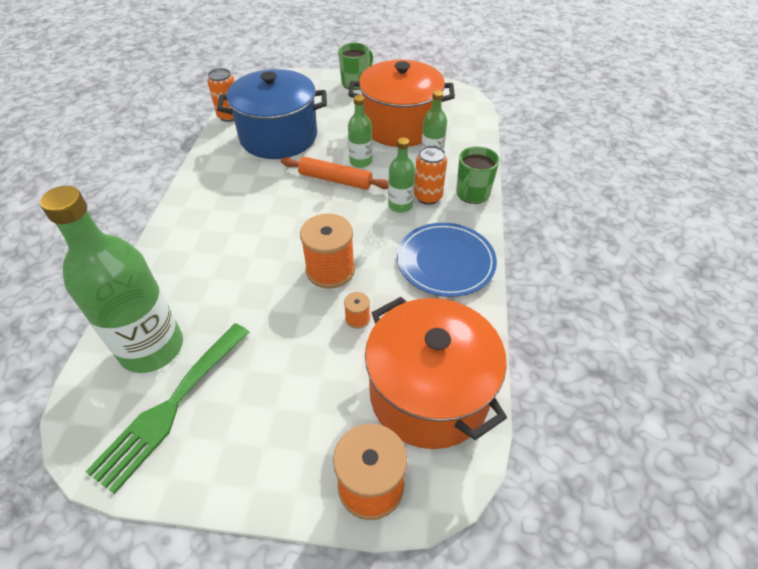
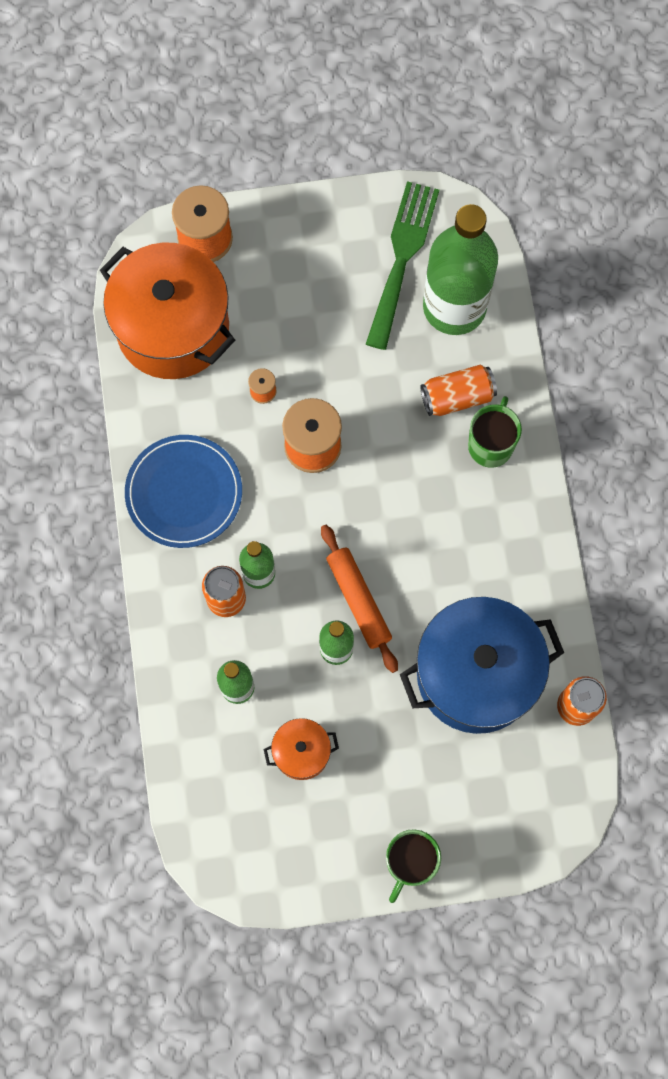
camera: 165 degrees right, 25 degrees up
(196, 278) = (457, 397): none -> orange can
(335, 180) = (359, 600): orange rolling pin -> orange rolling pin turned 60 degrees clockwise
(400, 126) = (301, 752): orange pot -> orange pot, size x0.46
(472, 194) = (168, 620): green mug -> green mug (490, 445)

